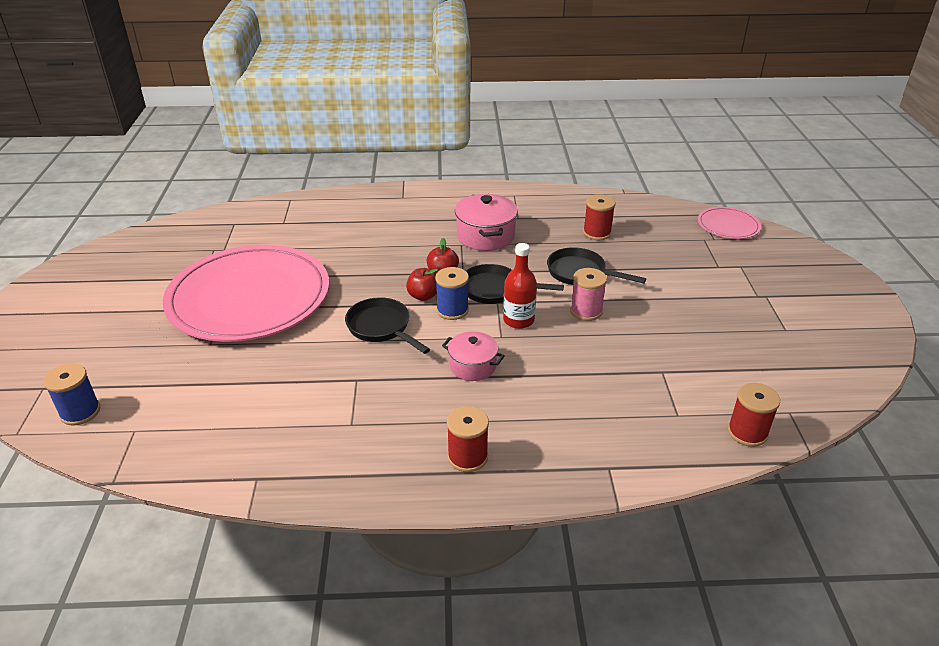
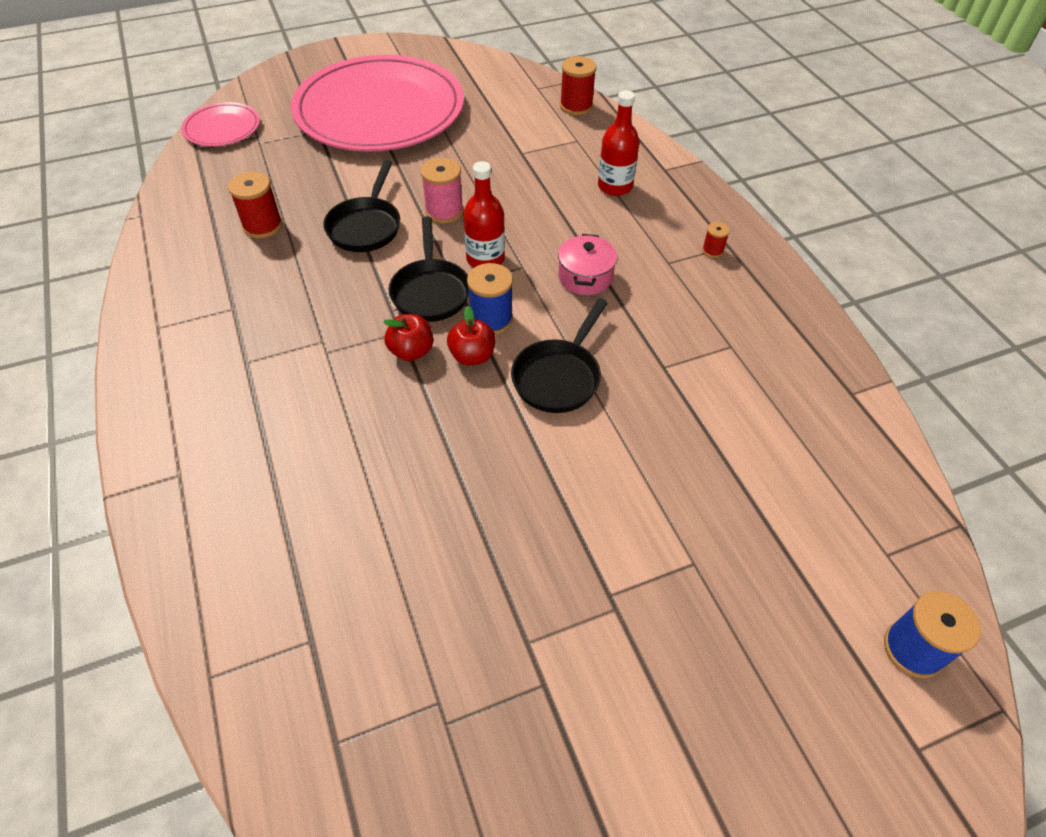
camera: 110 degrees left, 15 degrees up
(249, 298) = (566, 570): pink plate -> pink plate (379, 110)
(467, 457) = (712, 250): red spool -> red spool, size x0.54
(485, 236) = (296, 331): pink pot -> none
(589, 420) = (615, 186): none -> red bottle

